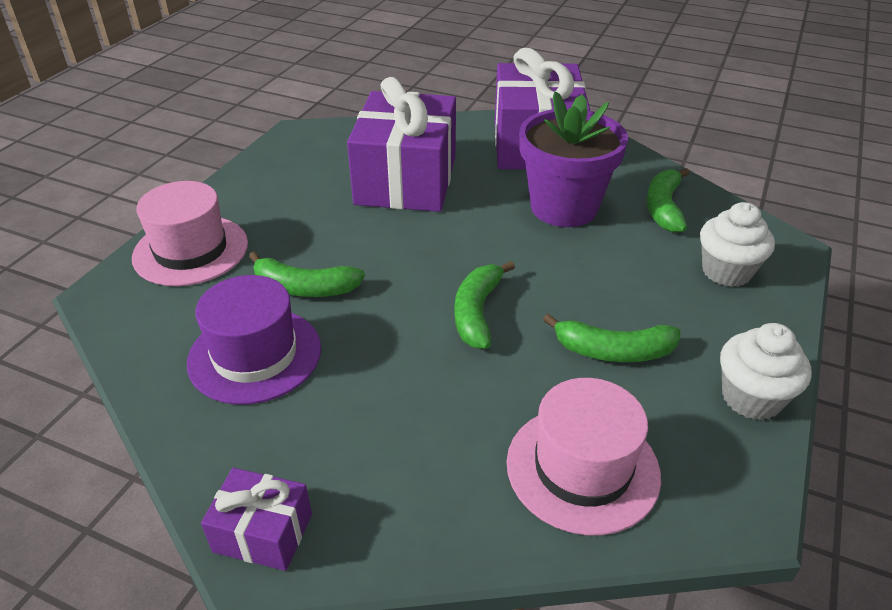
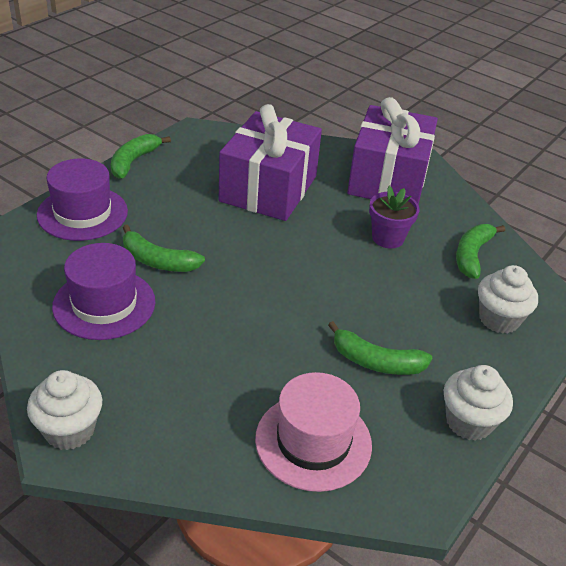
camera: 10 degrees right, 0 degrees up
(191, 250) = (82, 213): pink hat -> purple hat
(263, 533) = (69, 430): purple gift -> white cupcake
(477, 312) = (282, 308): green banana -> green banana (133, 161)
(564, 207) = (388, 238): purple flower pot -> purple flower pot, size x0.57

